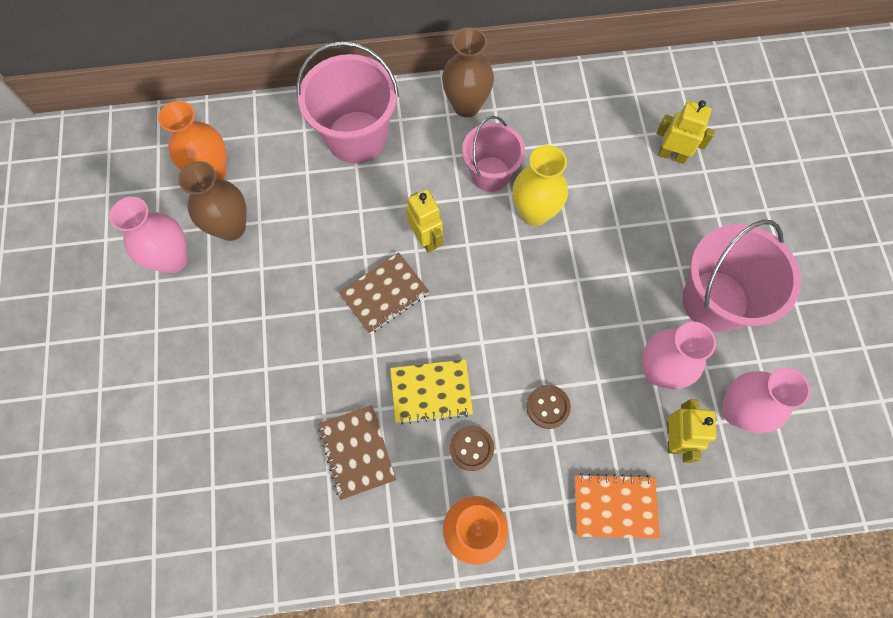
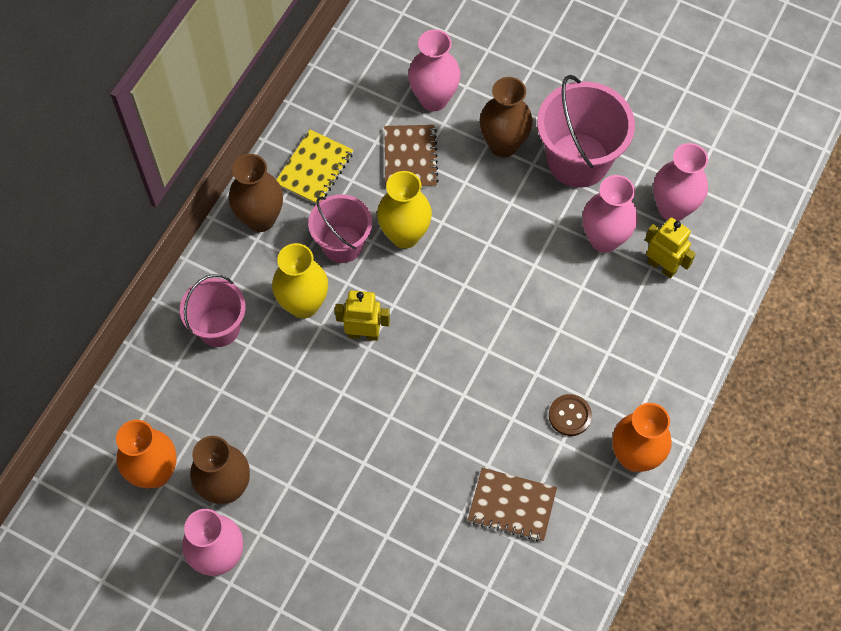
camera: 55 degrees left, 5 degrees down
(356, 137) = (219, 327): pink bucket -> pink bucket, size x0.65
(384, 294) = (389, 398): brown notebook -> brown notebook (410, 158)
(418, 181) = (303, 304): none -> yellow vase
(431, 392) = (502, 416): yellow notebook -> yellow notebook (314, 169)
(548, 407) = (576, 337): brown button -> none
(615, 506) = (684, 343): orange notebook -> none
(672, 155) = (433, 99): yellow robot -> pink vase
(677, 233) = (503, 145): none -> brown vase

